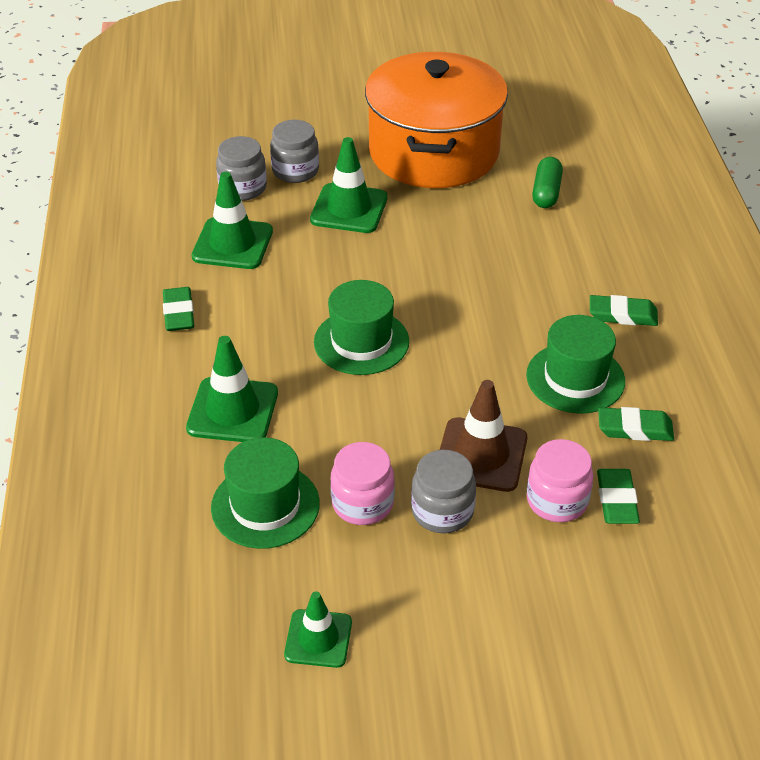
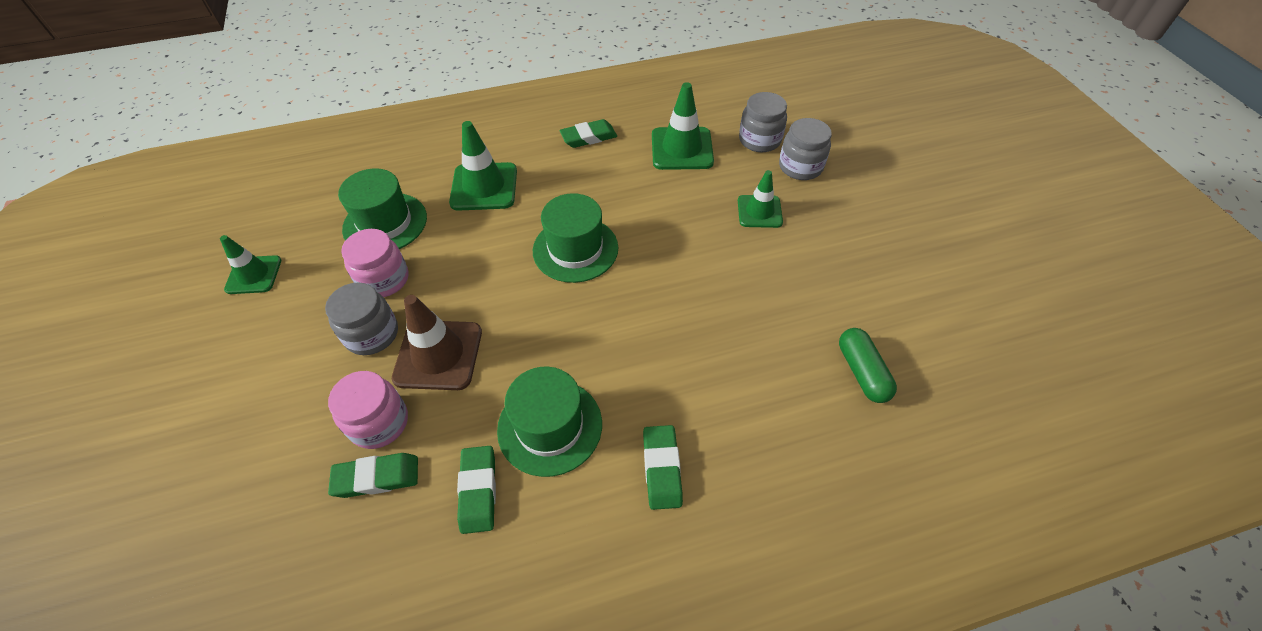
camera: 80 degrees right, 10 degrees up
(349, 209) = (759, 211): green traffic cone -> green traffic cone, size x0.65
(433, 152) = (885, 261): orange pot -> none
(546, 192) = (862, 372): green capsule -> green capsule turned 75 degrees clockwise

